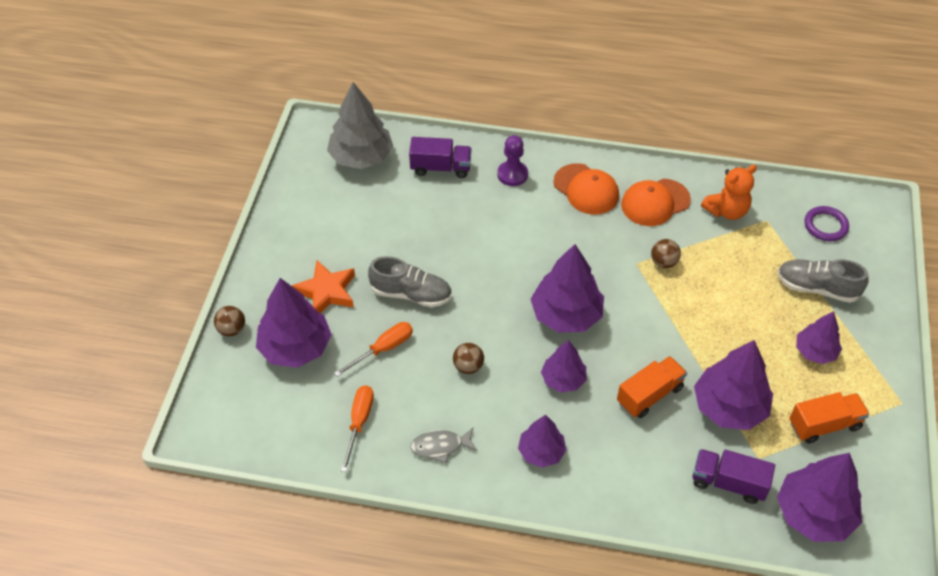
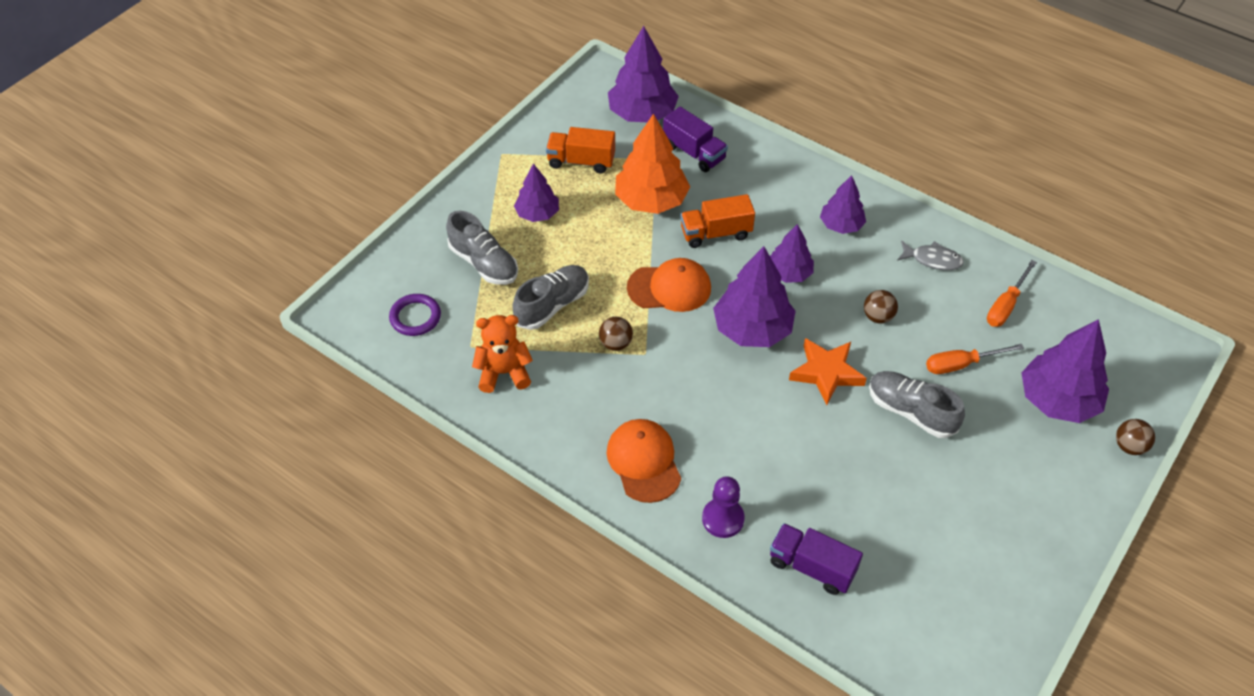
camera: 155 degrees left, 0 degrees up
(326, 291) = (1009, 451): orange star -> orange star (826, 373)
(361, 157) = (915, 629): grey tree -> none
(655, 202) = (575, 413): orange cap -> orange cap (669, 288)
(729, 407) = (651, 200): purple tree -> orange tree
(734, 274) = (552, 305): none -> grey shoe

